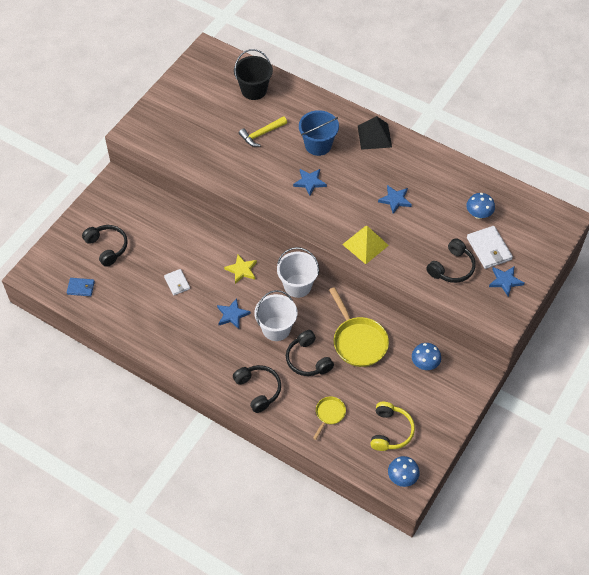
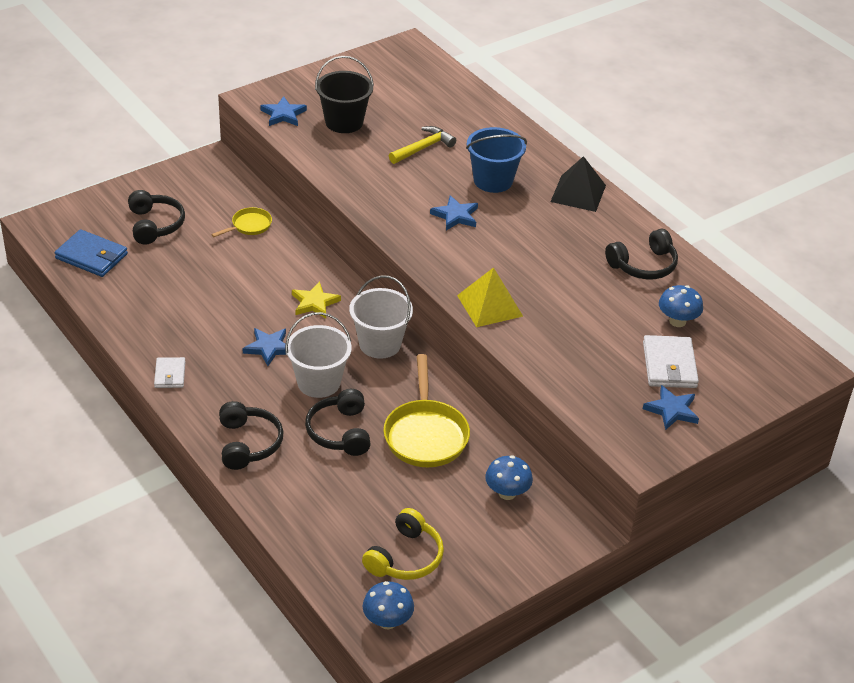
camera: 20 degrees right, 15 degrees down
(81, 288) = (92, 256): blue wallet -> blue wallet, size x1.63
(177, 283) = (219, 290): white wallet -> white wallet (170, 375)
(254, 90) = (443, 101): black bucket -> black bucket (344, 122)
(261, 134) = (423, 148): yellow hammer -> yellow hammer turned 150 degrees clockwise
(329, 414) = (329, 506): yellow pan -> yellow pan (249, 226)
(395, 200) = (564, 269): blue star -> blue star (283, 114)
(452, 268) = (600, 370): black headphones -> black headphones (643, 265)

